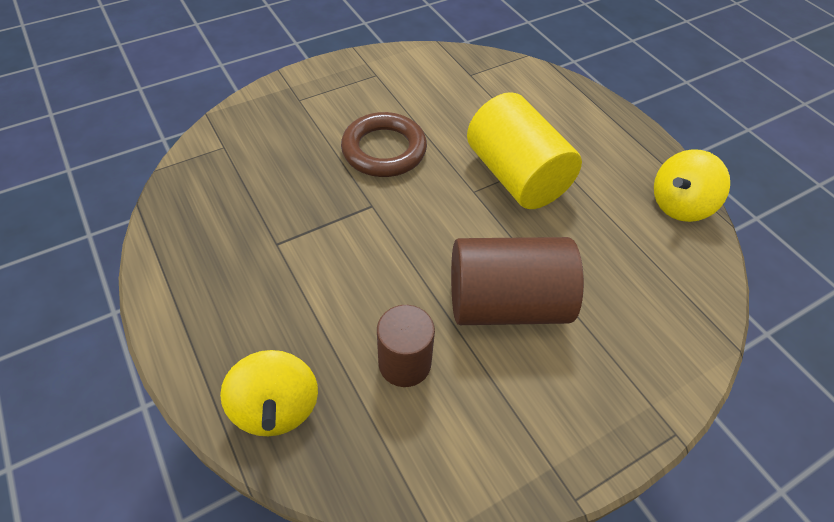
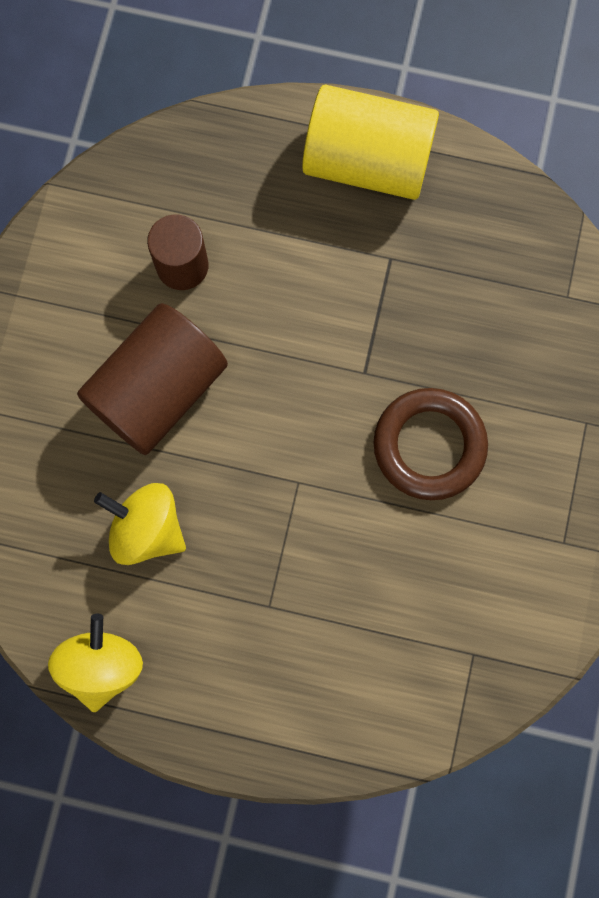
camera: 135 degrees right, 25 degrees up
(276, 407) = (230, 153): yellow spinning top -> yellow spinning top (147, 528)
(516, 176) = (279, 543): yellow cylinder -> yellow cylinder (367, 162)

